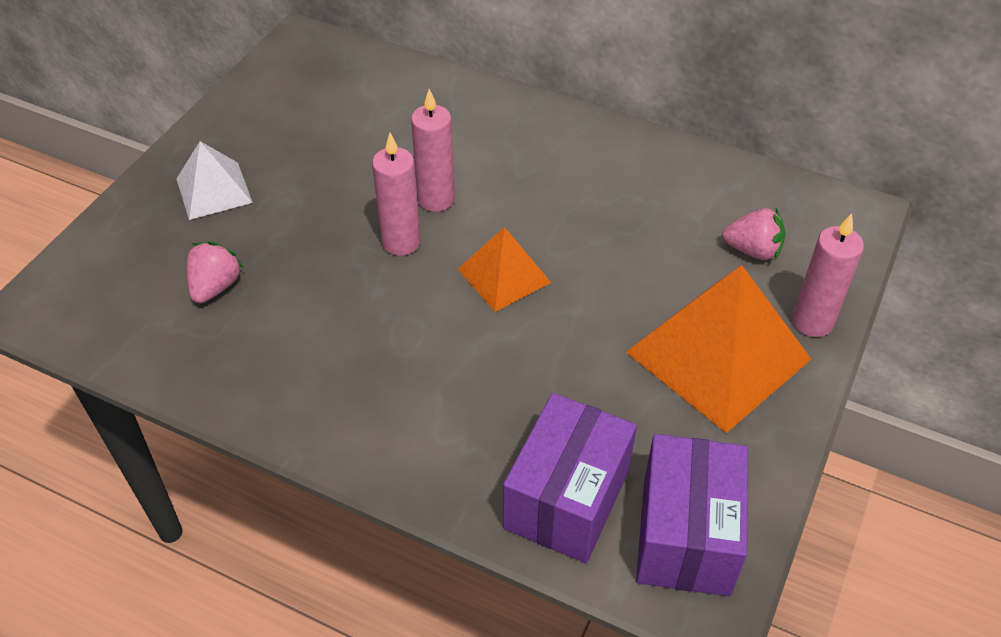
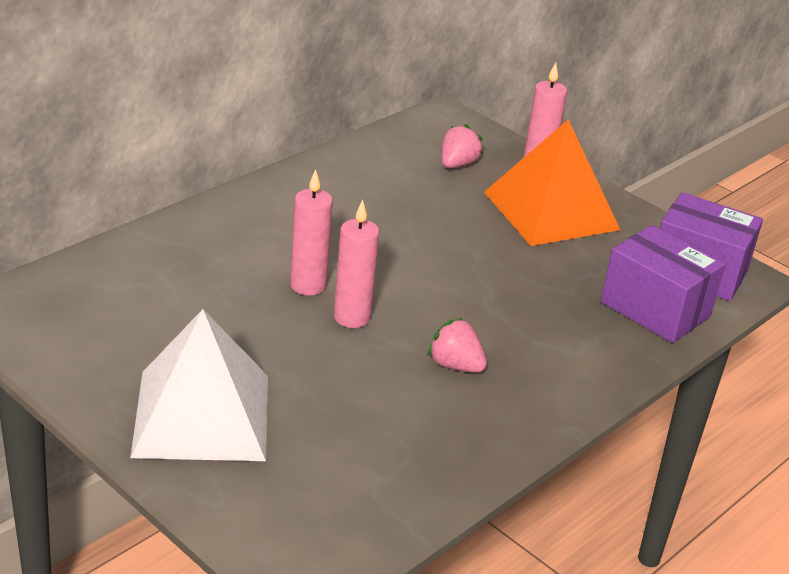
camera: 75 degrees left, 15 degrees down
(214, 190) = (202, 414): white pyramid -> white pyramid, size x1.81
(215, 287) = (346, 438): pink strawberry -> pink strawberry (455, 365)
(503, 275) = (422, 276): orange pyramid -> none

